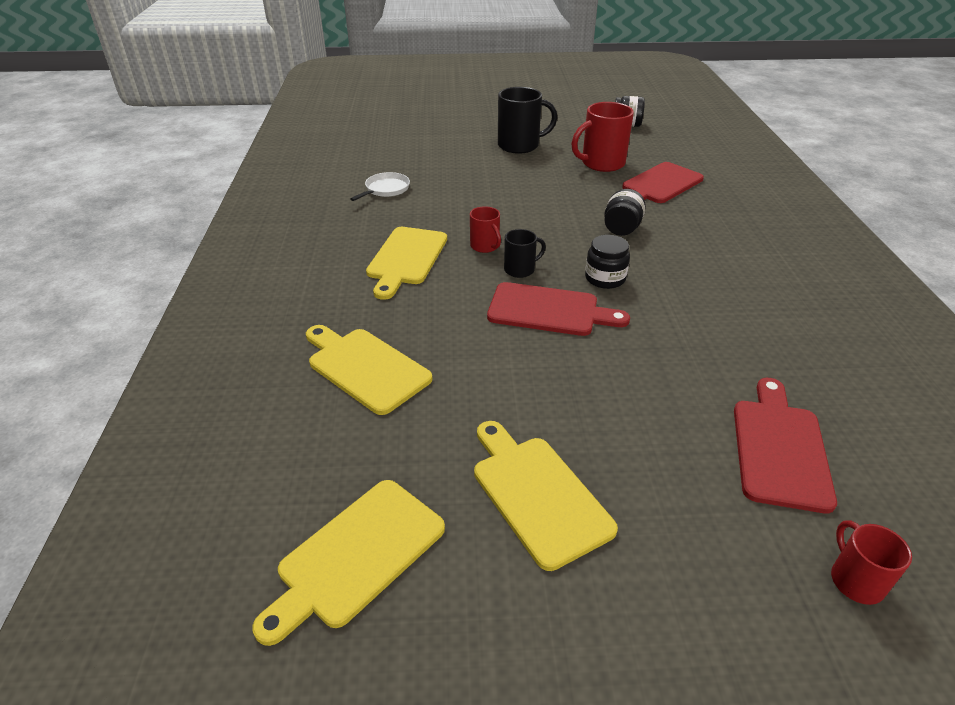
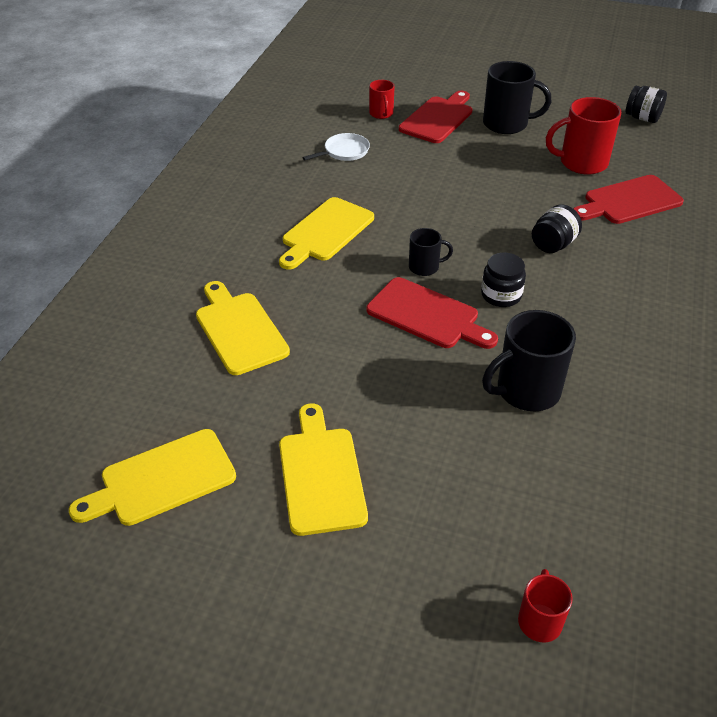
camera: 20 degrees right, 5 degrees up
(485, 246) = (405, 235): red mug -> red mug (381, 114)
(684, 355) = (526, 391): none -> black mug
(779, 448) = (555, 498): red cutting board -> red cutting board (438, 118)

